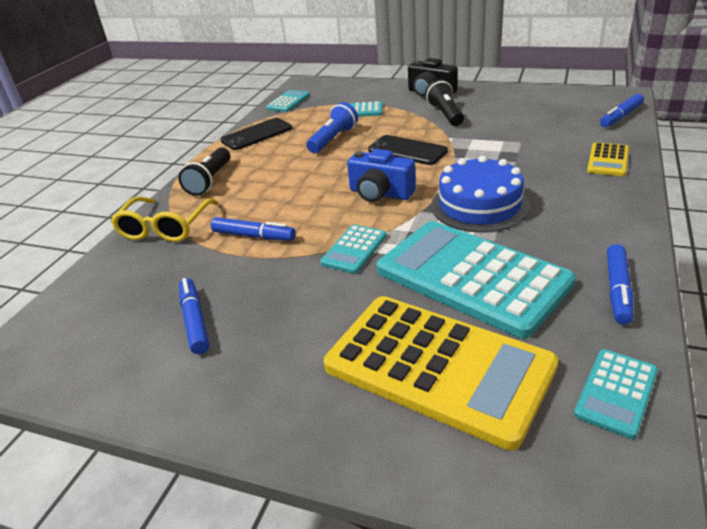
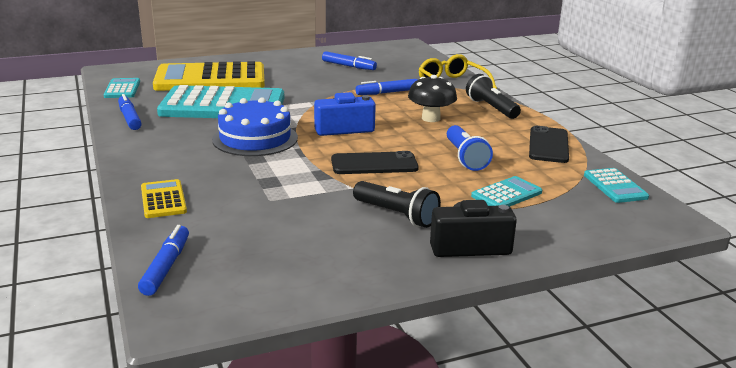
camera: 135 degrees right, 10 degrees down
(283, 184) = (431, 118): none -> black mushroom
(354, 249) = (312, 101): turquoise calculator -> none

